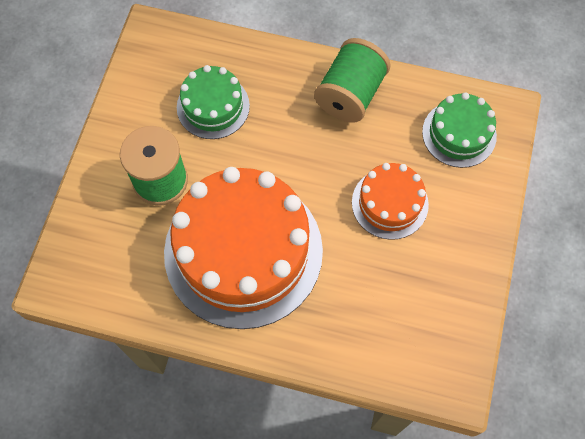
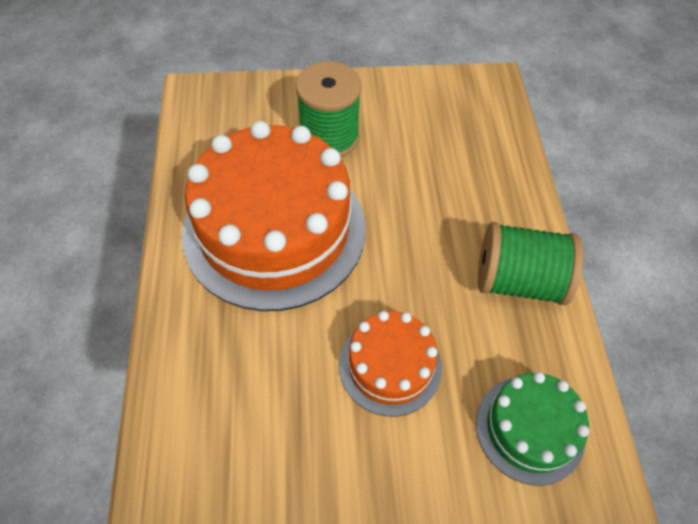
camera: 70 degrees right, 10 degrees down
(213, 106) = (433, 155): green cake -> none

